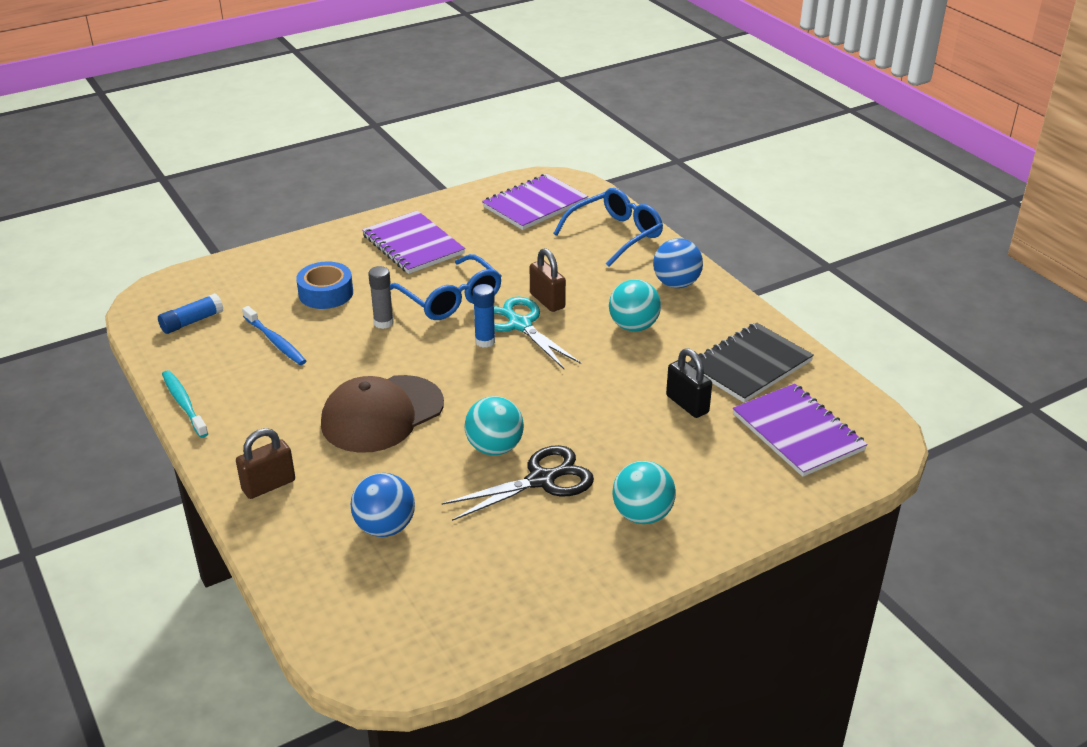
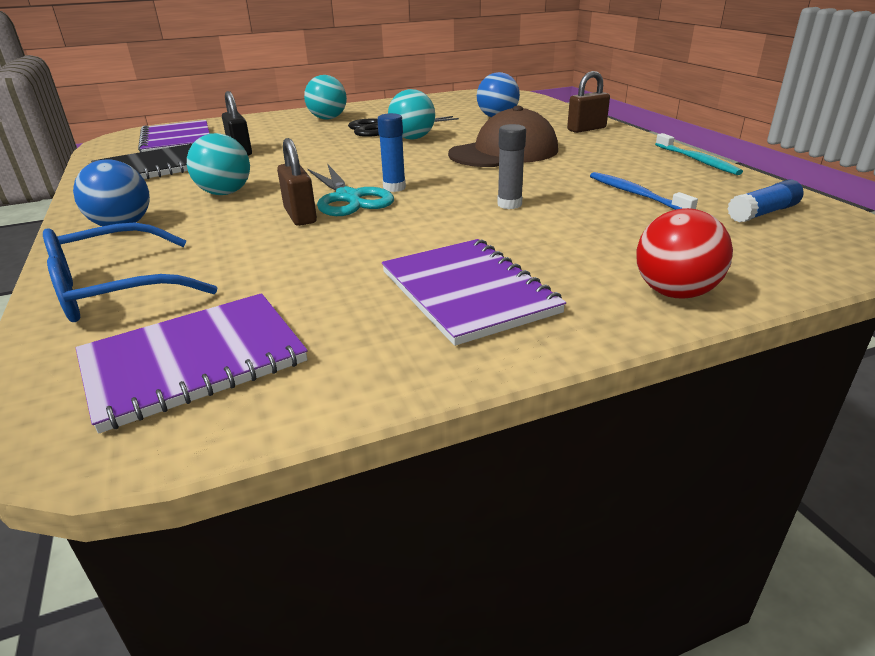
camera: 170 degrees left, 5 degrees down
(299, 251) = (675, 293): none -> red ball
(326, 293) = (595, 234): blue tape -> none
(450, 299) = (422, 222): blue glasses -> none

